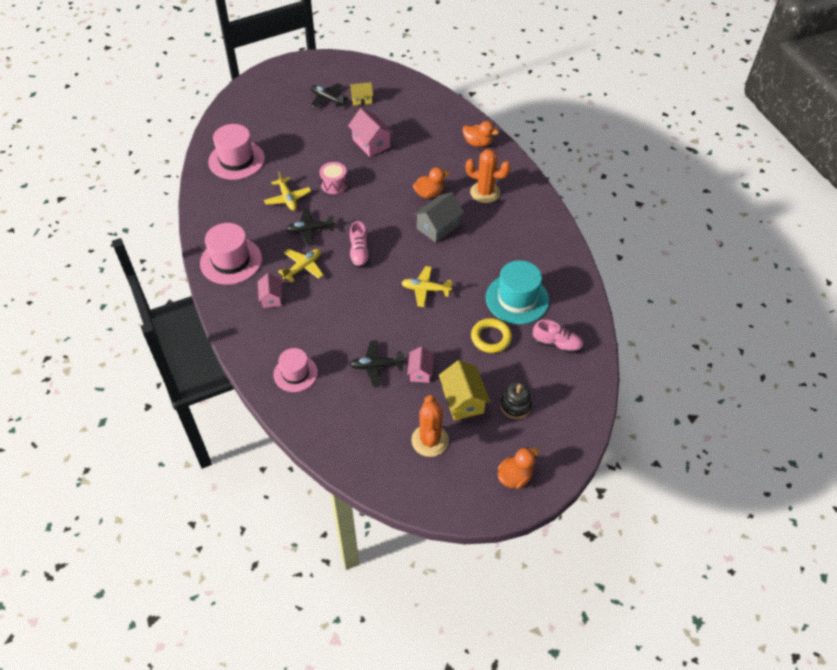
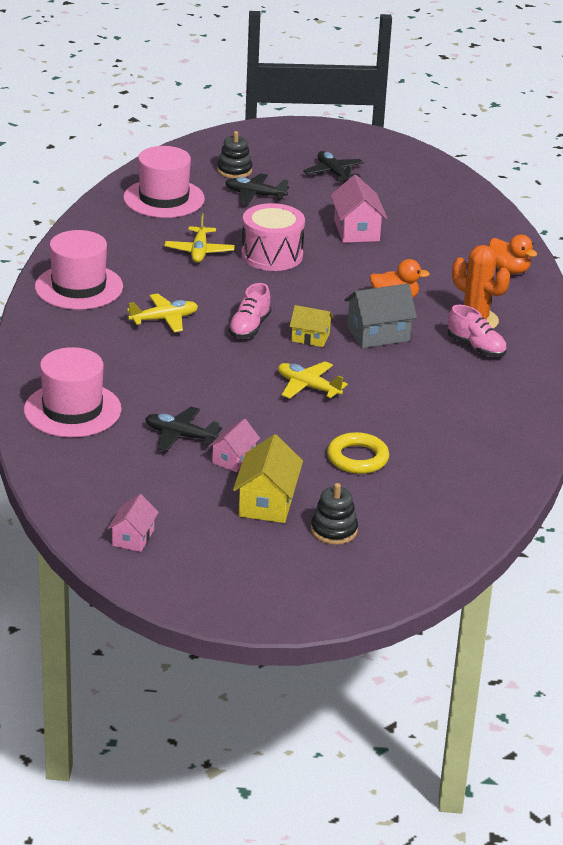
camera: 25 degrees right, 20 degrees down
(265, 119) = (234, 170): none -> black stacking toy
(271, 298) = (100, 334): pink house -> pink house (133, 538)
(295, 373) = (72, 410): pink hat -> pink hat, size x1.54
(310, 230) = (203, 288): black plane -> black plane (255, 195)
(334, 184) = (272, 255): pink drum -> pink drum, size x1.56
(361, 99) = (380, 185): yellow house -> yellow house (310, 338)
(430, 440) = (190, 524): orange cactus -> none
(515, 476) = (274, 593): orange duck -> none
(517, 299) = (428, 433): turquoise hat -> none
(557, 344) = (445, 493): pink shoe -> pink shoe (476, 347)

